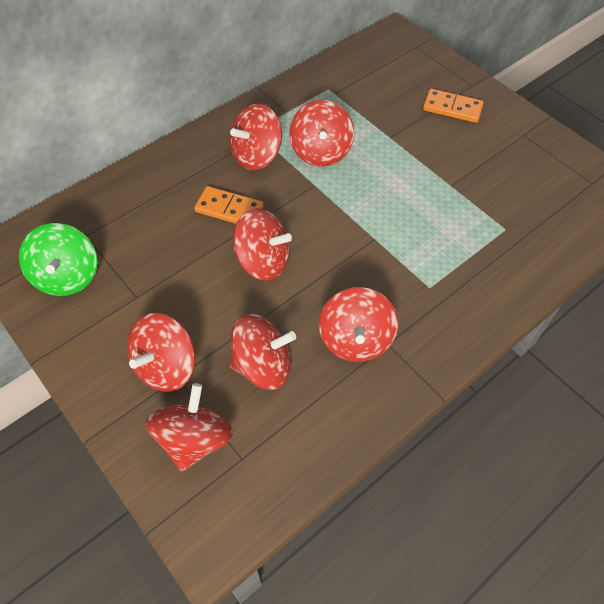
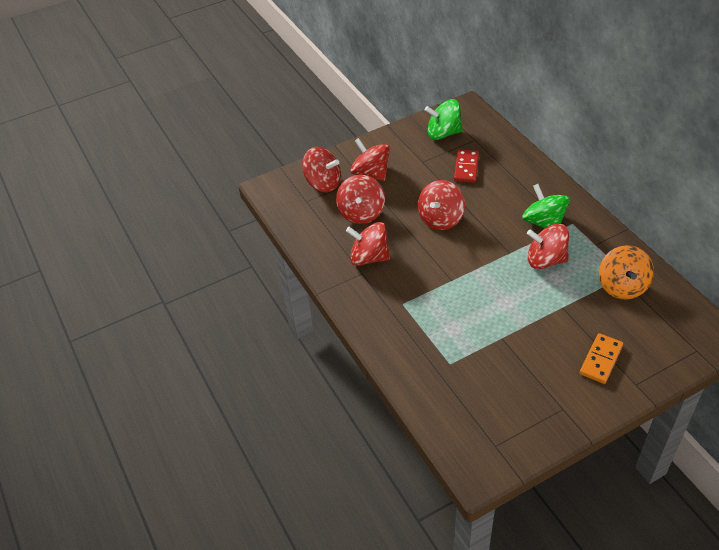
camera: 105 degrees right, 10 degrees down
(151, 240) = (466, 168): none -> red domino
(229, 209) = (489, 205): orange domino -> none
(256, 155) = (543, 222): red spinning top -> green spinning top
(347, 92) = (622, 286): none -> orange spinning top

